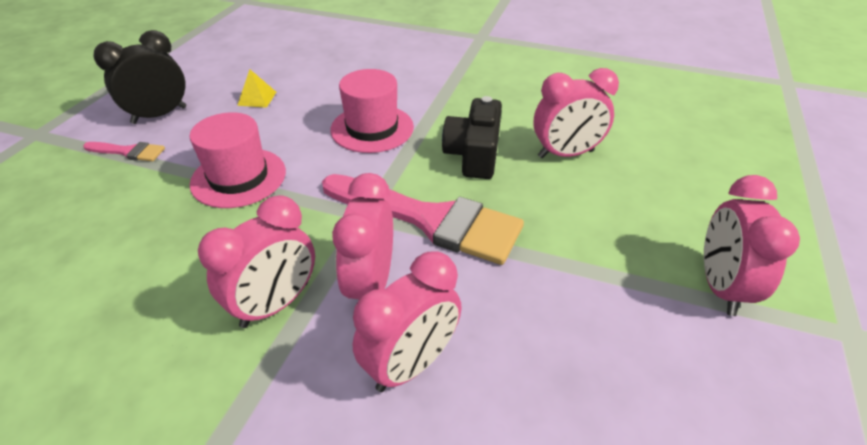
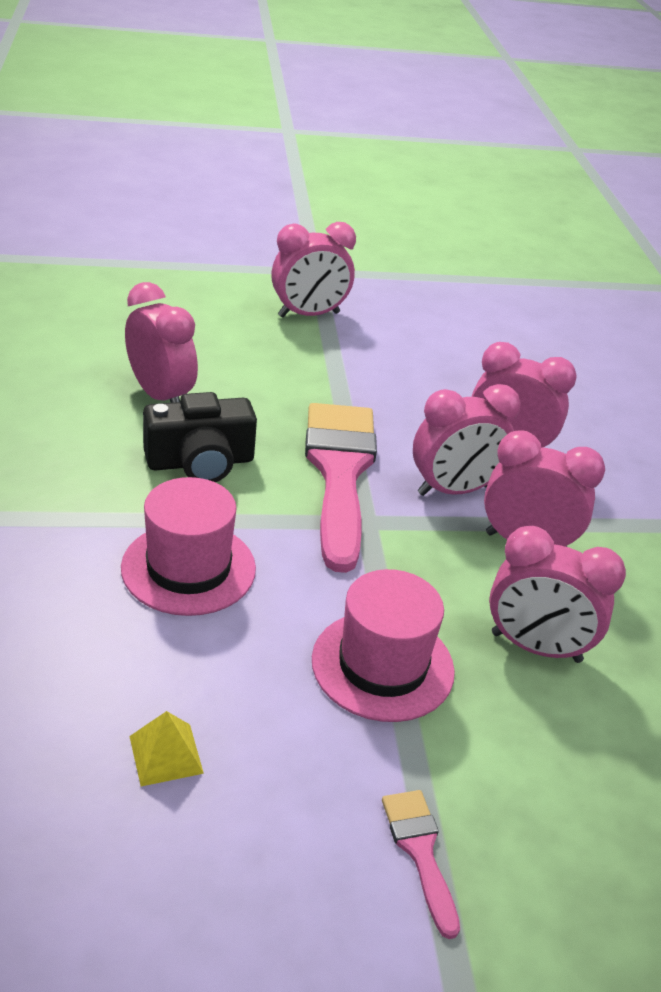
camera: 120 degrees left, 5 degrees down
(159, 115) = (297, 885): black clock -> none
(181, 255) = (536, 647): none -> pink clock

